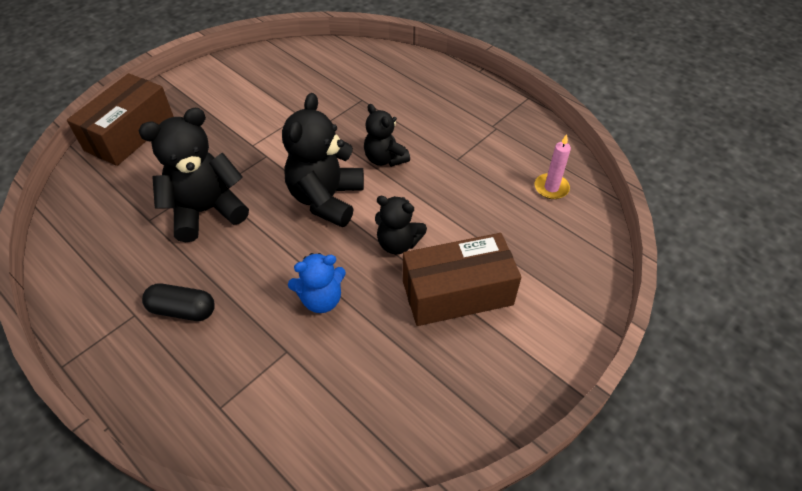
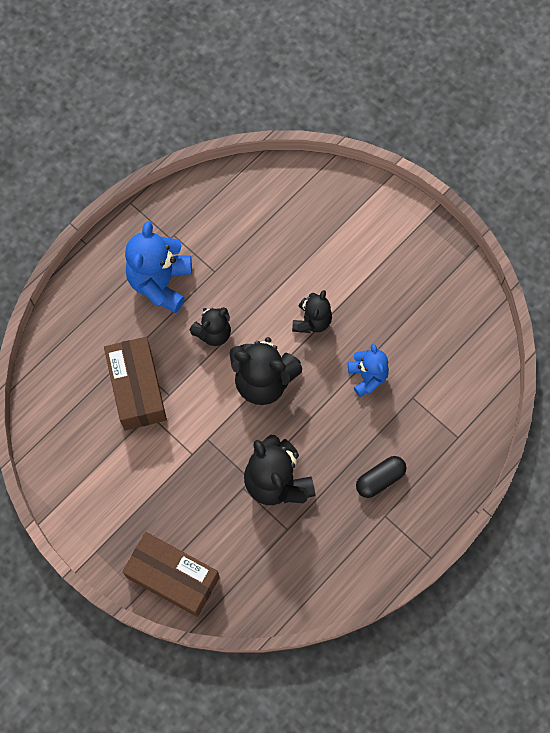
camera: 90 degrees left, 20 degrees up
(183, 310) = (380, 479): black capsule -> black capsule turned 45 degrees clockwise
(441, 119) = (160, 282): none -> blue teddy bear
(457, 293) = (359, 279): brown box -> brown box (137, 389)
(551, 188) = (251, 199): pink candle -> none

